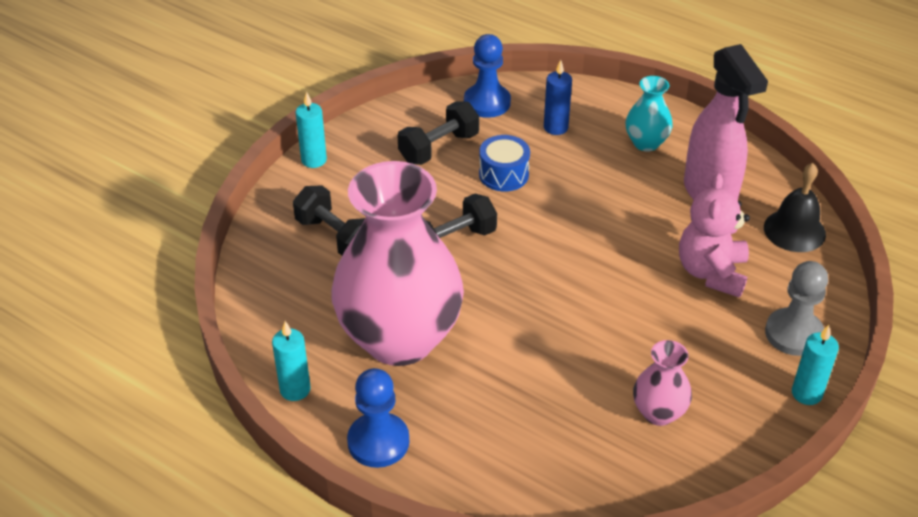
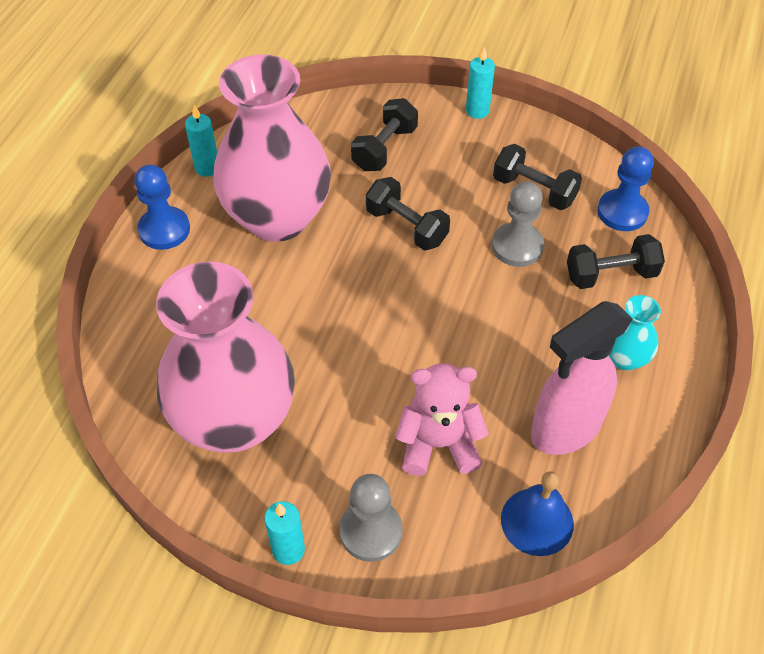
camera: 75 degrees right, 10 degrees up
(503, 174) = (517, 246): blue drum -> grey pawn
(555, 127) = (610, 274): blue candle -> black dumbbell
(658, 413) = (235, 420): pink vase -> pink vase, size x2.34
(794, 230) = (537, 521): black bell -> blue bell

